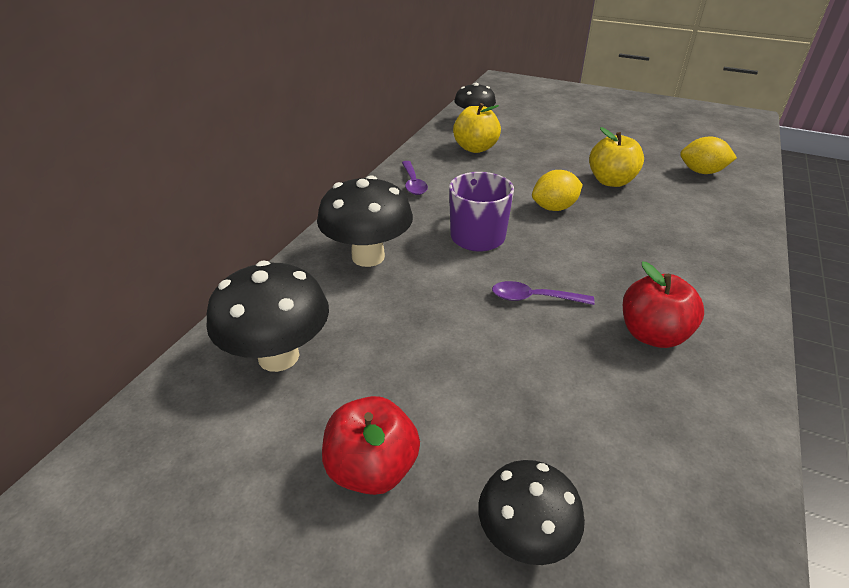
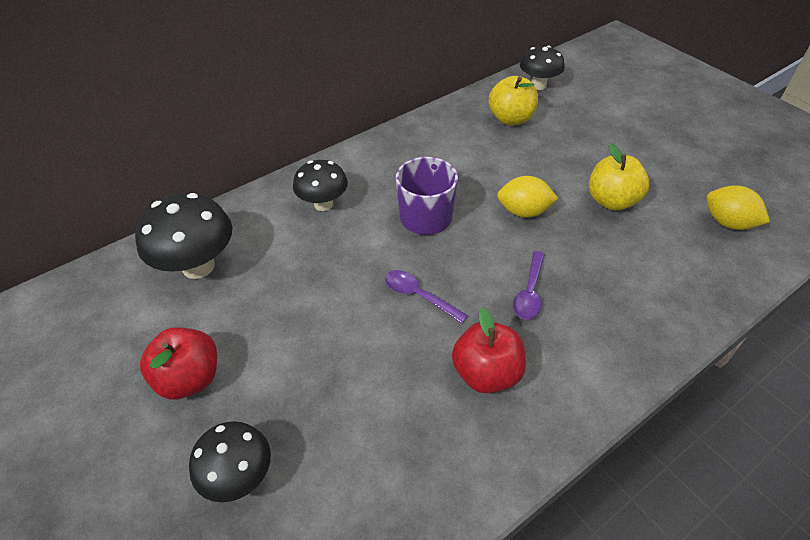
camera: 30 degrees right, 10 degrees up
(368, 257) = (323, 204): black mushroom -> black mushroom, size x0.66
(413, 183) = (420, 142): purple spoon -> purple spoon (529, 292)

